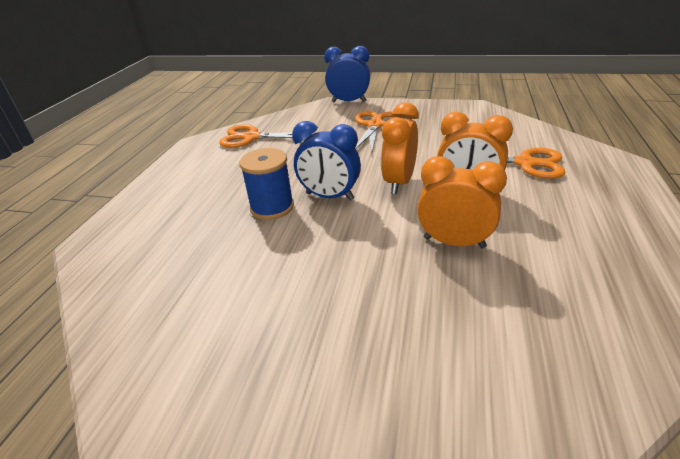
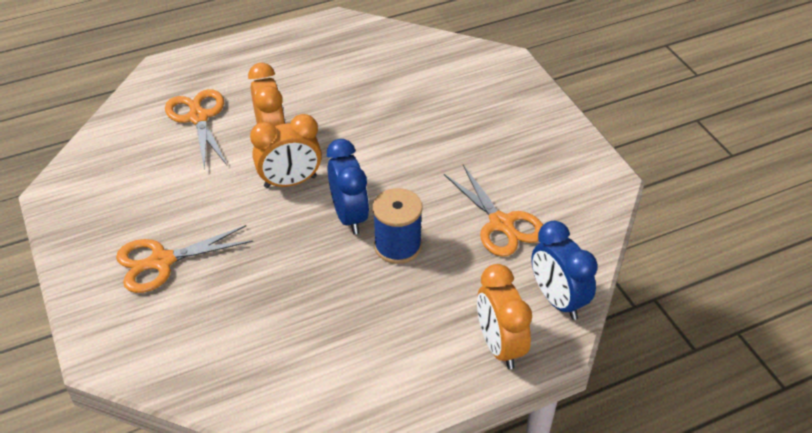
camera: 130 degrees left, 10 degrees up
(251, 137) = (271, 373): orange scissors -> orange scissors (501, 223)
(349, 102) = (84, 334): blue clock -> blue clock (557, 300)
(454, 242) = (355, 120): orange clock -> orange clock (499, 346)

